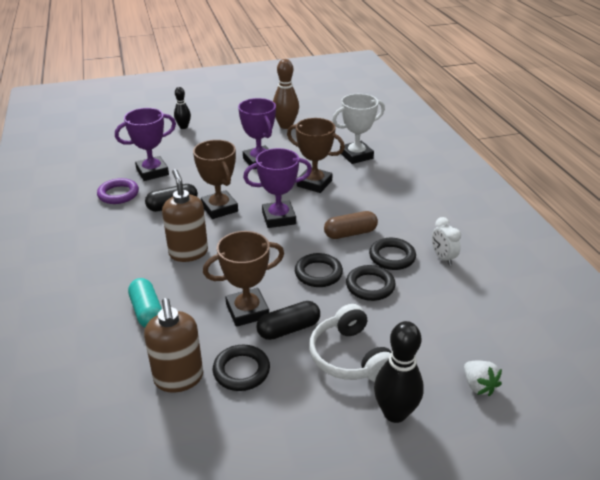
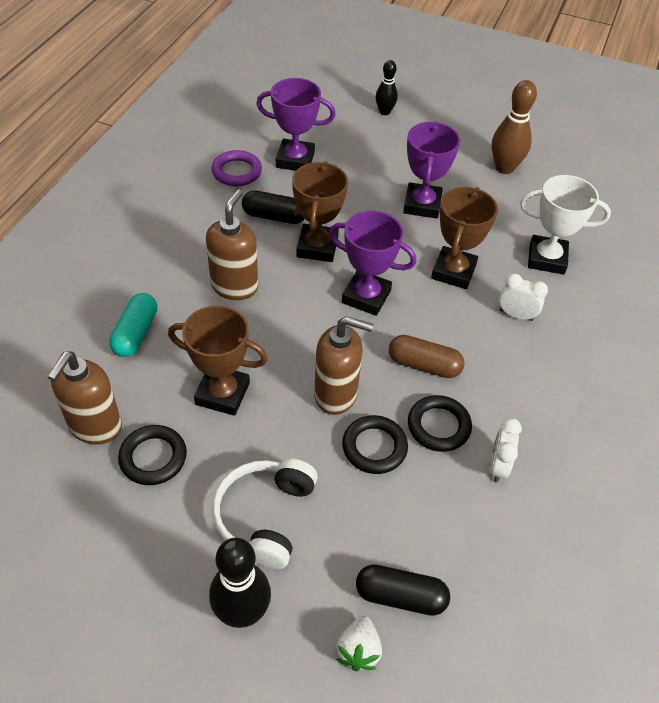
camera: 35 degrees right, 15 degrees up
(288, 329) = (240, 442): black capsule -> black capsule (400, 596)
(314, 183) = (453, 271): brown trophy -> brown trophy turned 45 degrees clockwise
(318, 273) = (336, 395): black ring -> brown soap dispenser
(370, 187) = (516, 315): none -> white clock

